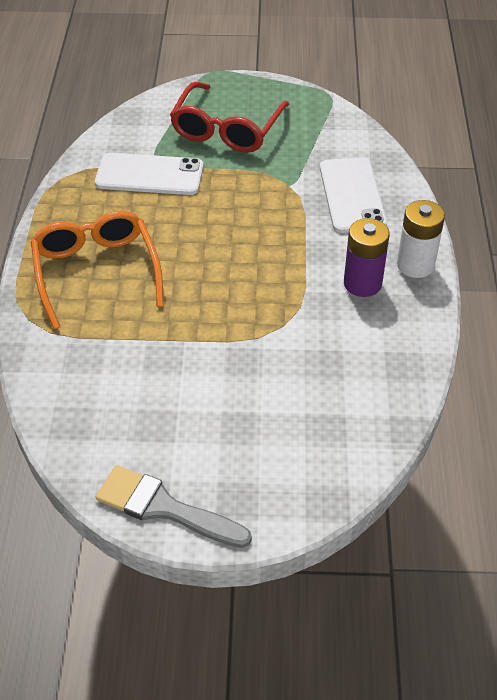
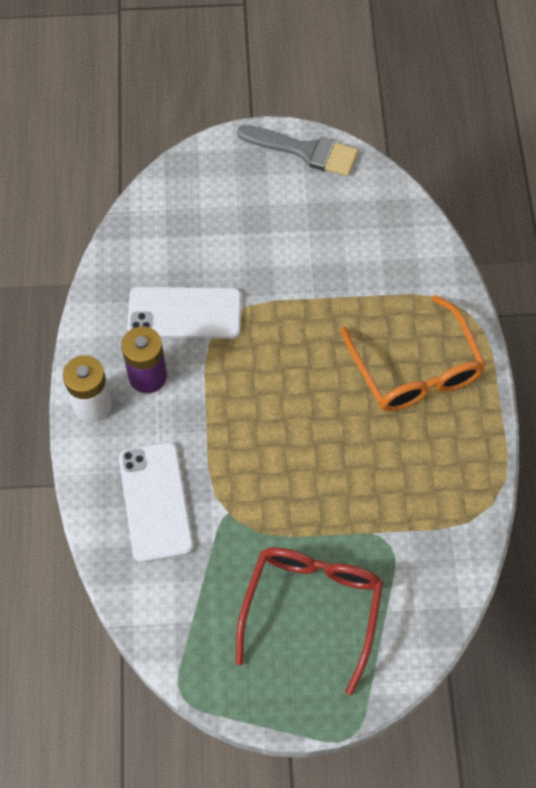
camera: 175 degrees right, 15 degrees up
(149, 175) = (392, 516): white phone -> white phone (184, 313)

